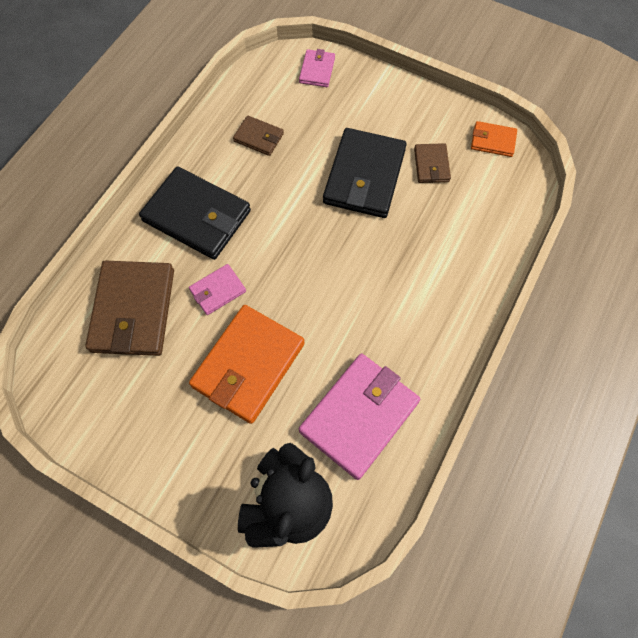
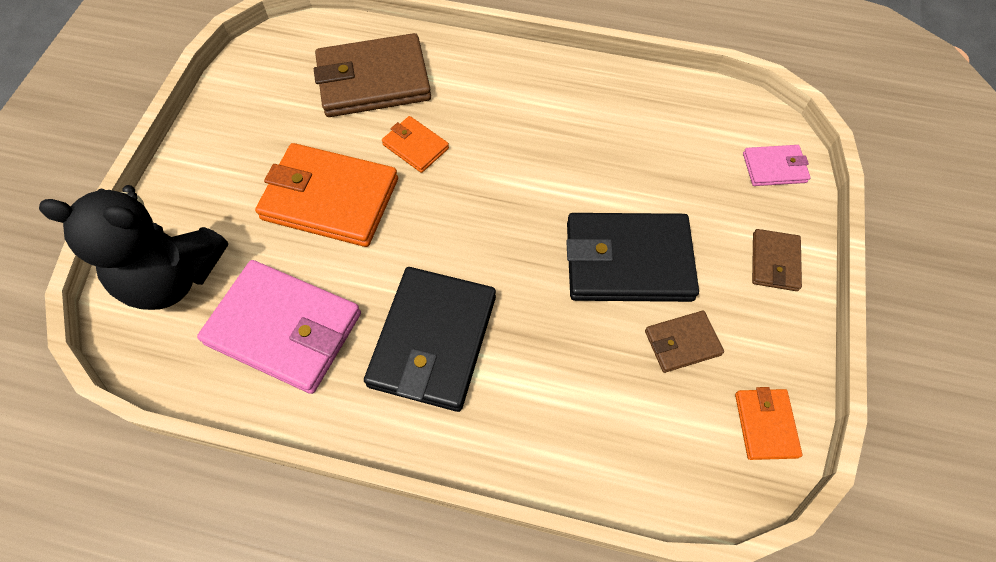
camera: 75 degrees right, 5 degrees down
(197, 216) = (505, 102): black wallet -> black wallet (433, 340)
(218, 290) = (415, 146): pink wallet -> orange wallet
(258, 137) = (637, 132): brown wallet -> brown wallet (774, 262)

